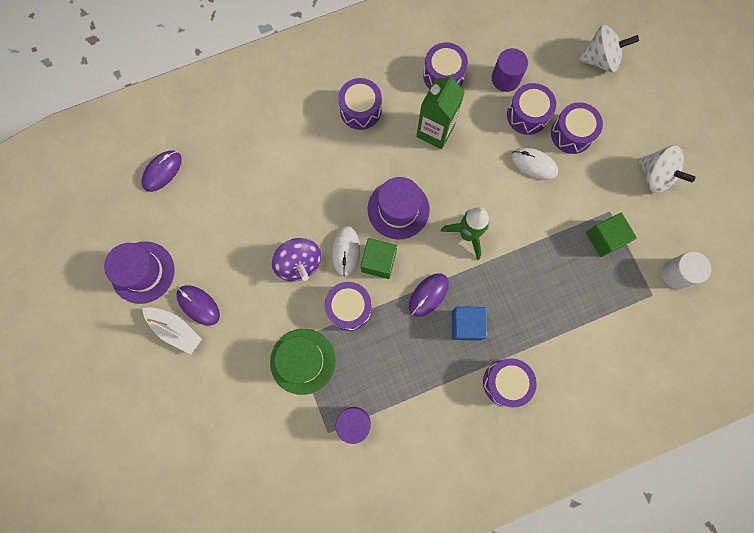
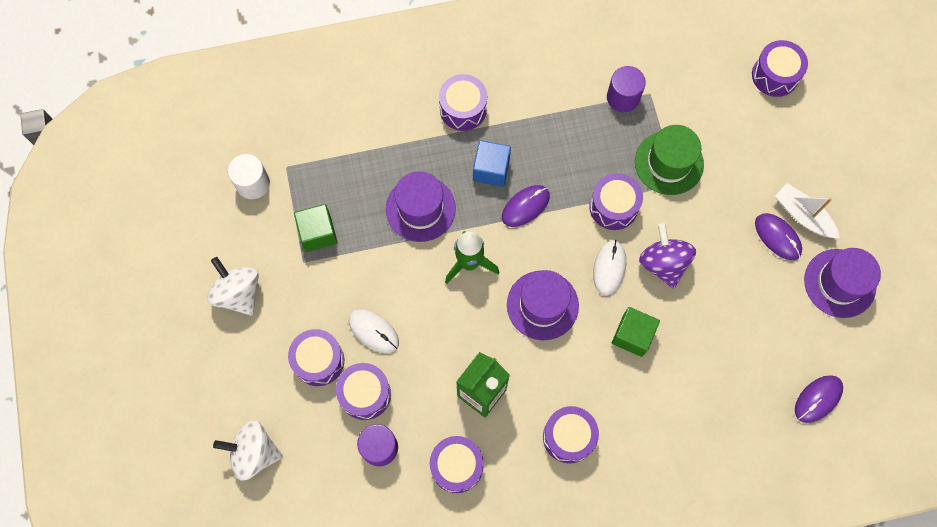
camera: 170 degrees left, 5 degrees down
(205, 476) = (775, 75): none -> purple drum
(378, 262) = (574, 250): green cube -> green cube (632, 335)
(521, 276) = (420, 208): none -> purple hat

